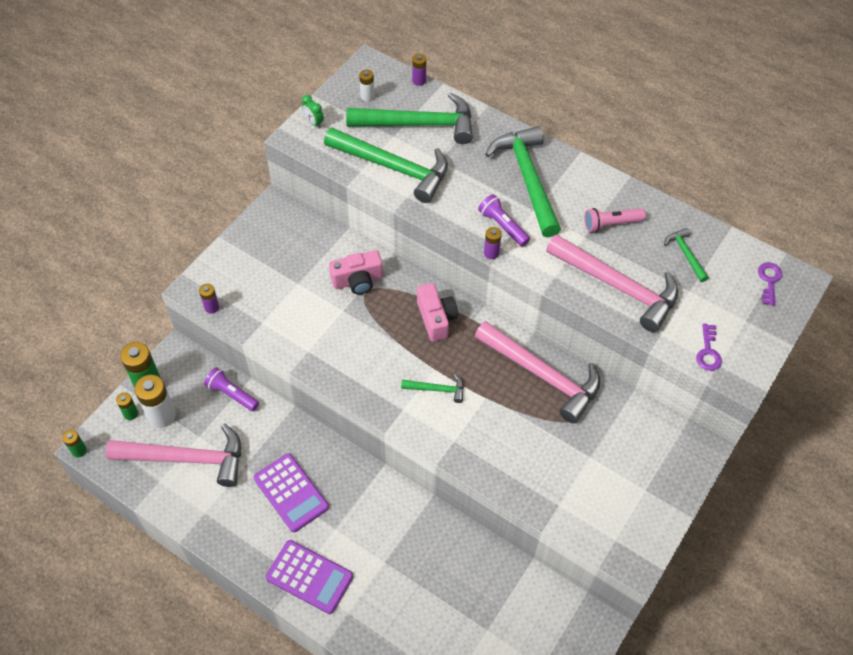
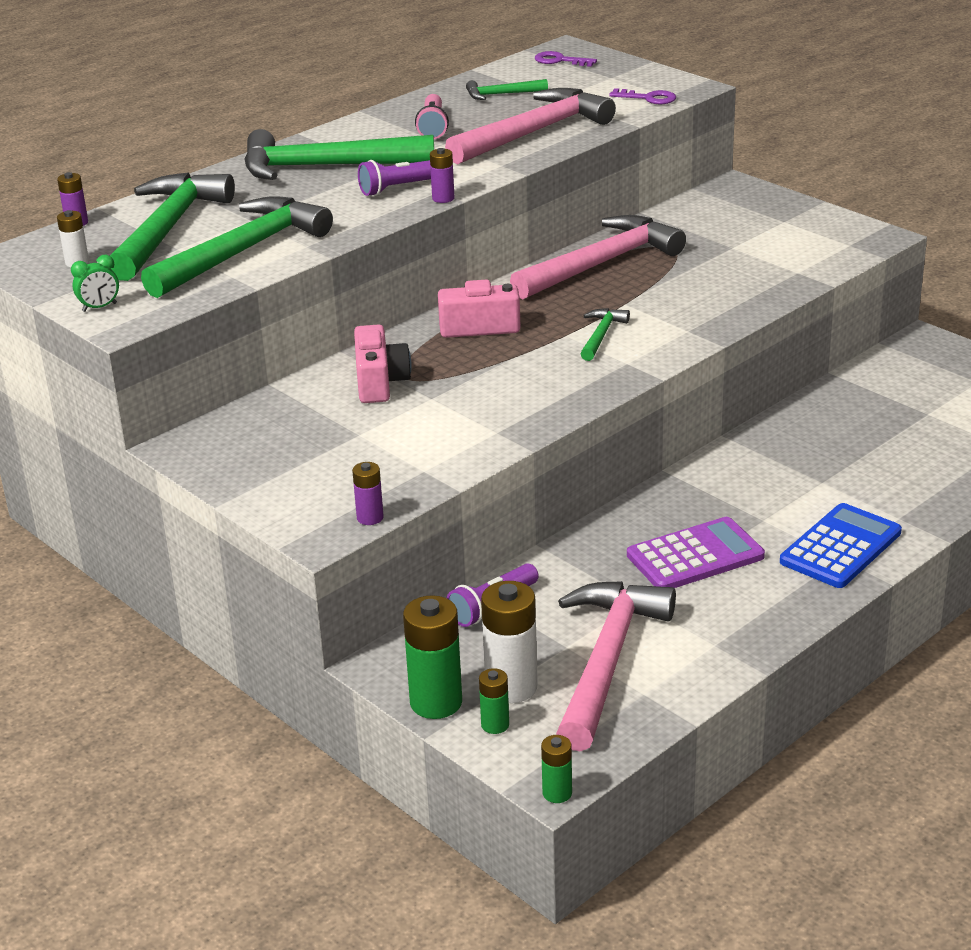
camera: 75 degrees left, 25 degrees down
(309, 577) = (840, 547): purple calculator -> blue calculator

